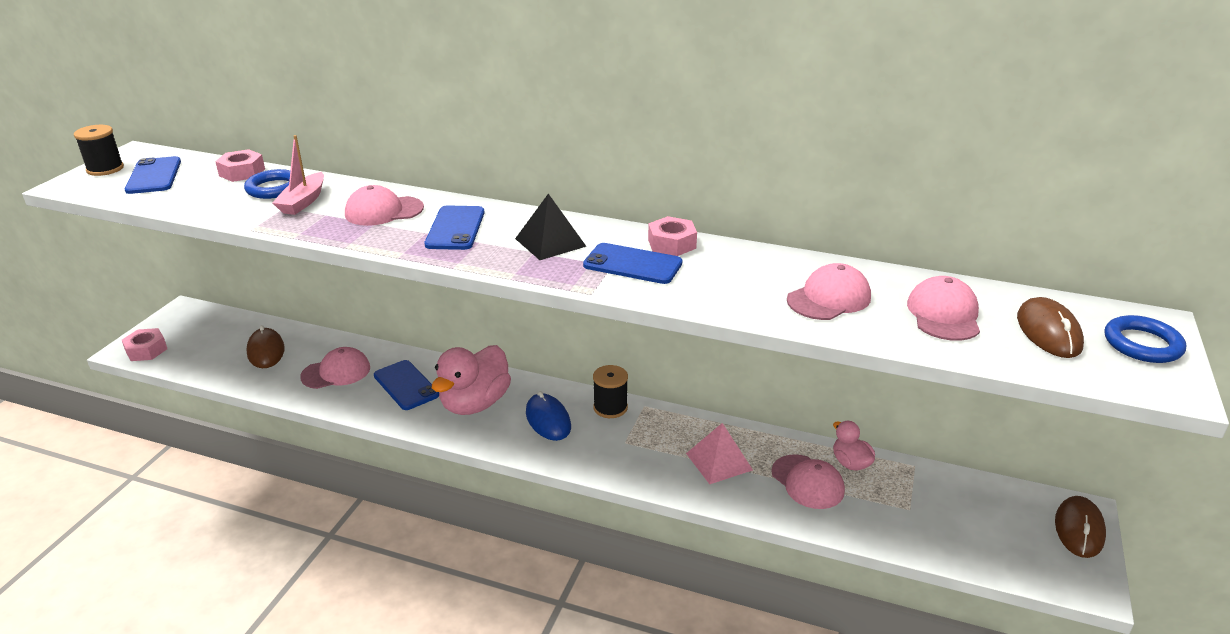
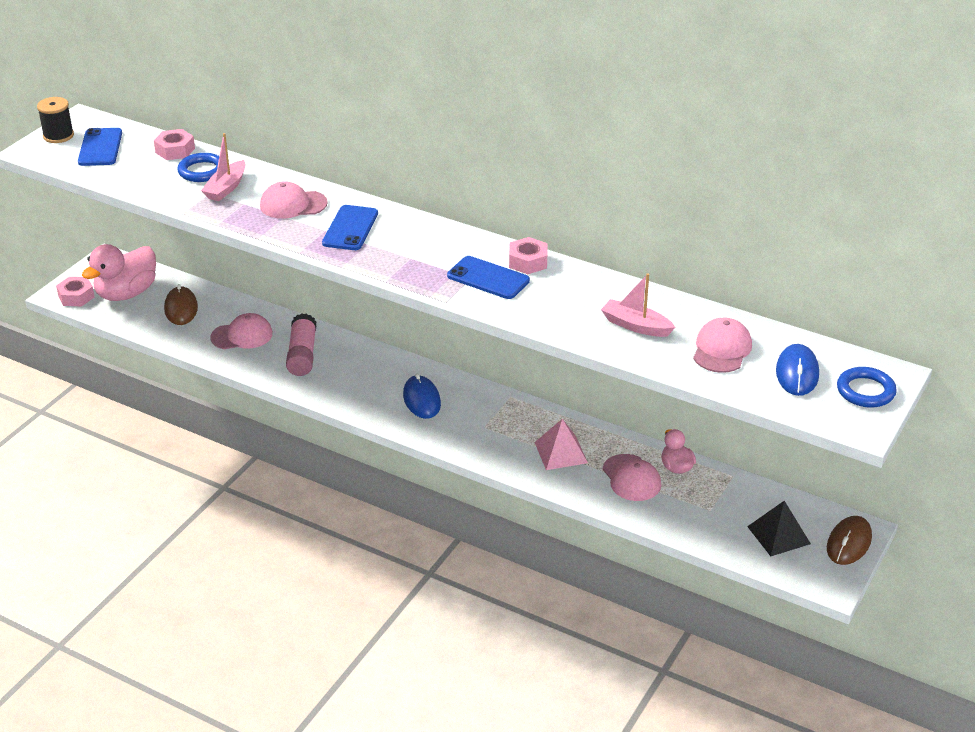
camera: 10 degrees right, 5 degrees up
(406, 385) = (302, 354): blue phone -> pink glue stick
(475, 403) = (360, 378): pink duck -> pink duck (126, 293)
(550, 242) = (426, 250): black pyramid -> black pyramid (778, 535)
(610, 407) = (479, 395): black spool -> none
(829, 298) = (636, 326): pink cap -> pink boat
(1048, 332) = (797, 373): brown mouse -> blue mouse

